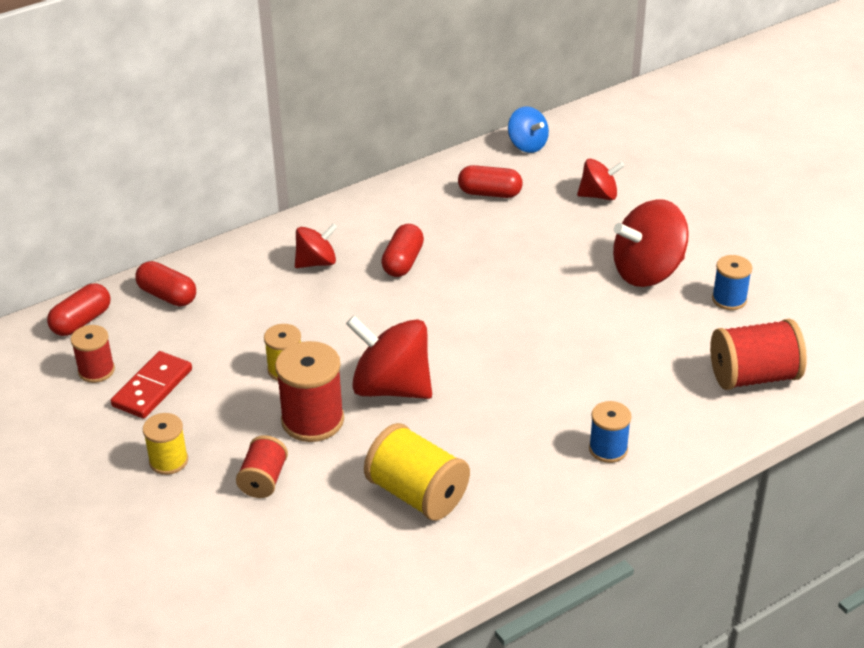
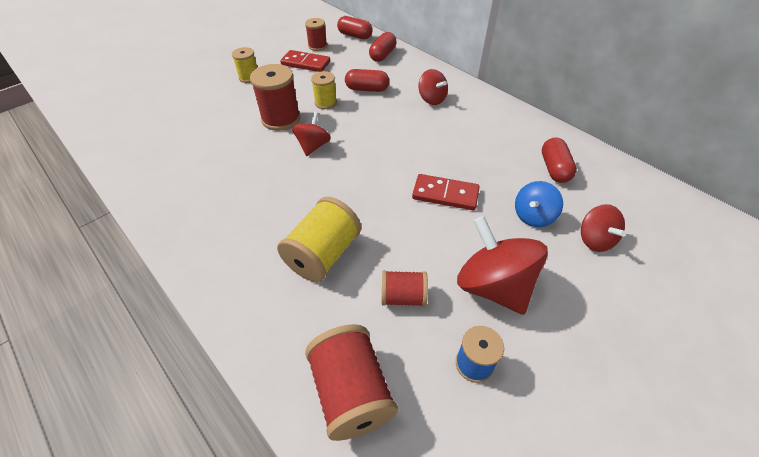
camera: 80 degrees right, 10 degrees up
(263, 480) = (231, 109): red spool -> red spool (403, 297)
(391, 387) = (313, 146): red spinning top -> red spinning top, size x0.58
(403, 262) = (447, 135): red capsule -> red capsule (367, 89)
(417, 494) = (211, 170): yellow spool -> yellow spool (323, 254)
(514, 281) = (445, 194): none -> red domino
(527, 145) = (639, 184): blue spinning top -> blue spinning top (533, 216)
(608, 449) = (248, 271): blue spool -> none

